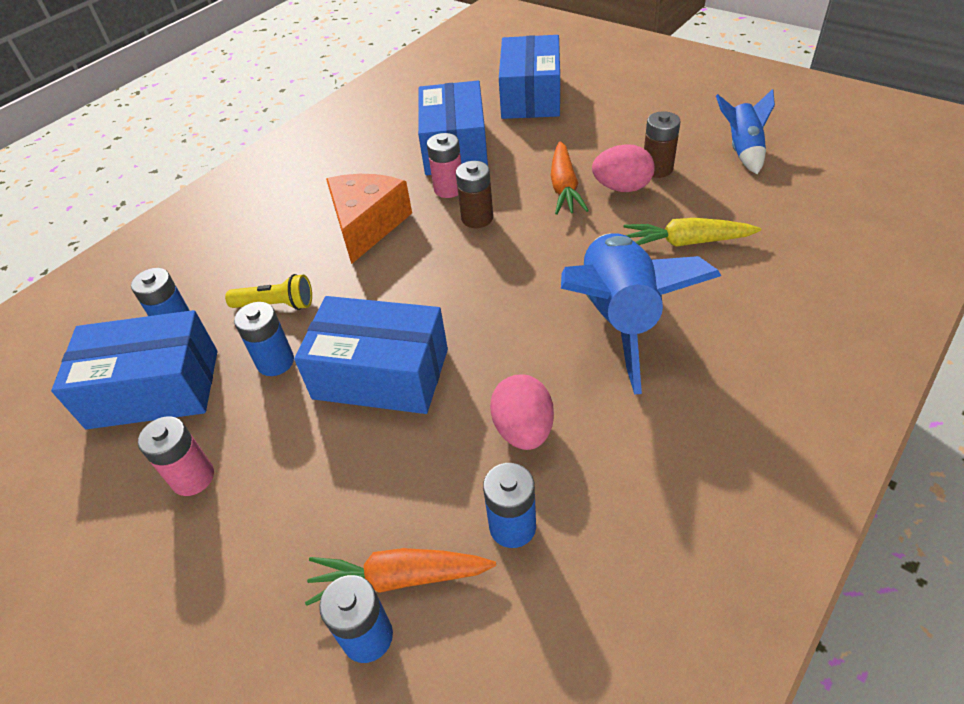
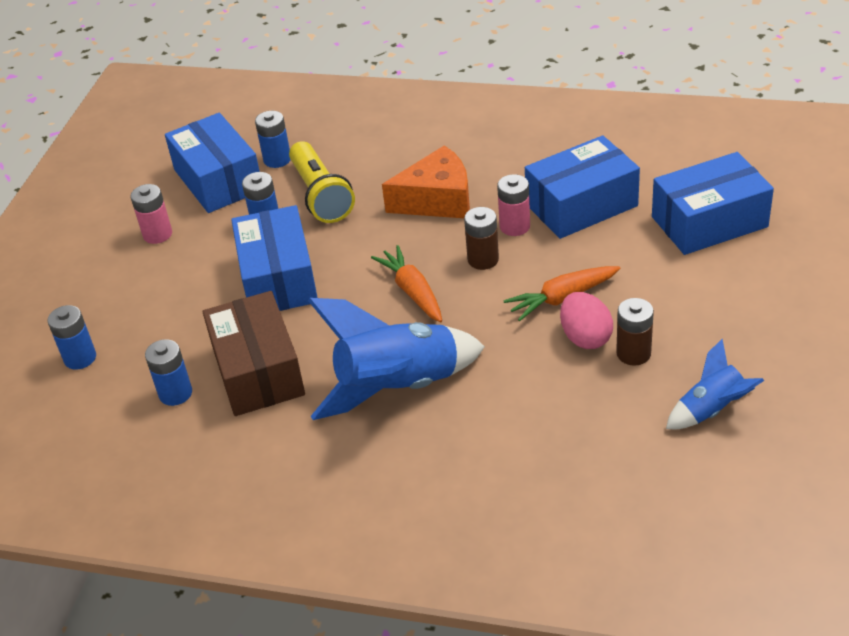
camera: 65 degrees right, 5 degrees down
(276, 305) = (321, 195): yellow flashlight -> yellow flashlight, size x1.65
(398, 578) = (121, 355): orange carrot -> orange carrot (412, 291)
(523, 430) = (258, 371): pink egg -> brown box
(686, 242) = (524, 404): yellow carrot -> none

